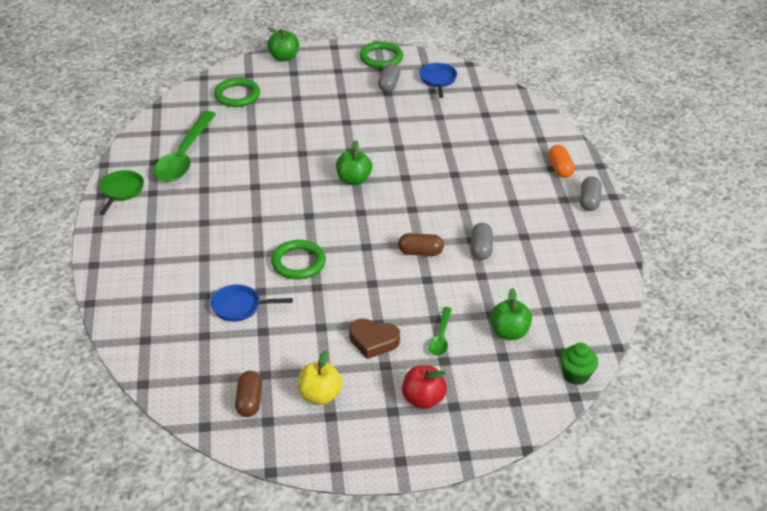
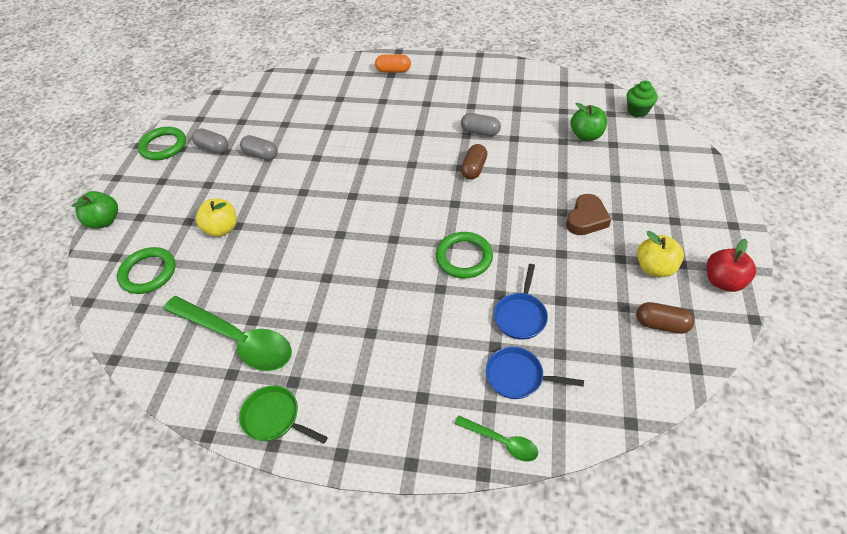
camera: 70 degrees left, 10 degrees up
(293, 118) = (222, 229): none -> yellow apple
(353, 180) = (351, 197): green apple -> none
(423, 399) = (661, 199): red apple -> red apple (723, 281)
(438, 80) = (227, 115): blue pan -> blue pan (518, 376)
(440, 337) = (586, 175): green spoon -> green spoon (501, 441)
(589, 201) = (440, 65): grey capsule -> grey capsule (261, 155)

